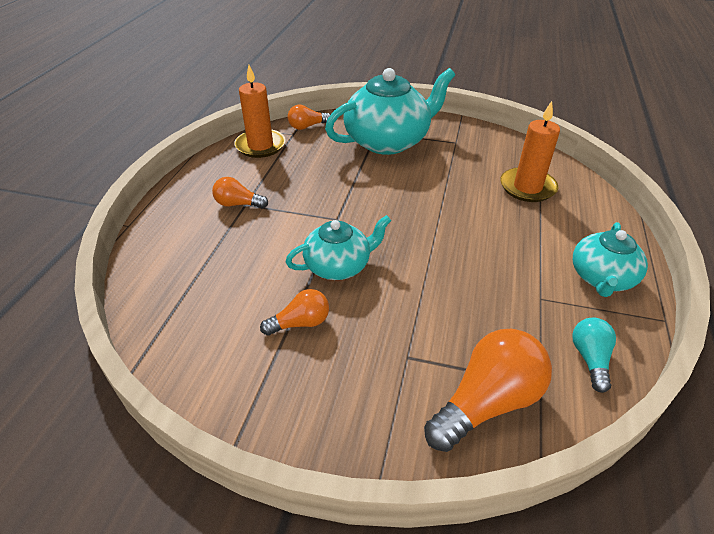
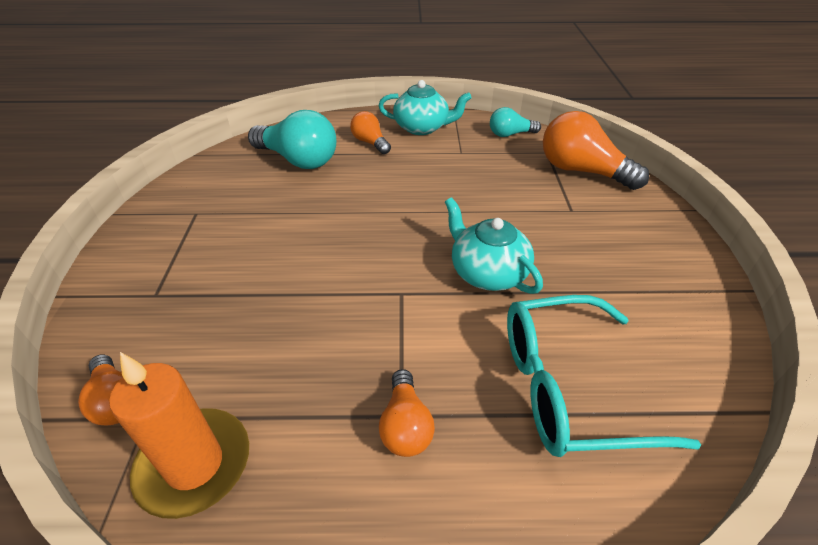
camera: 105 degrees left, 0 degrees up
(218, 273) = (568, 387): none -> turquoise glasses
(300, 323) = (587, 283): orange light bulb -> orange light bulb (370, 143)
(388, 141) = (188, 276): turquoise teapot -> none
(527, 187) = (298, 160): orange candle -> turquoise light bulb

